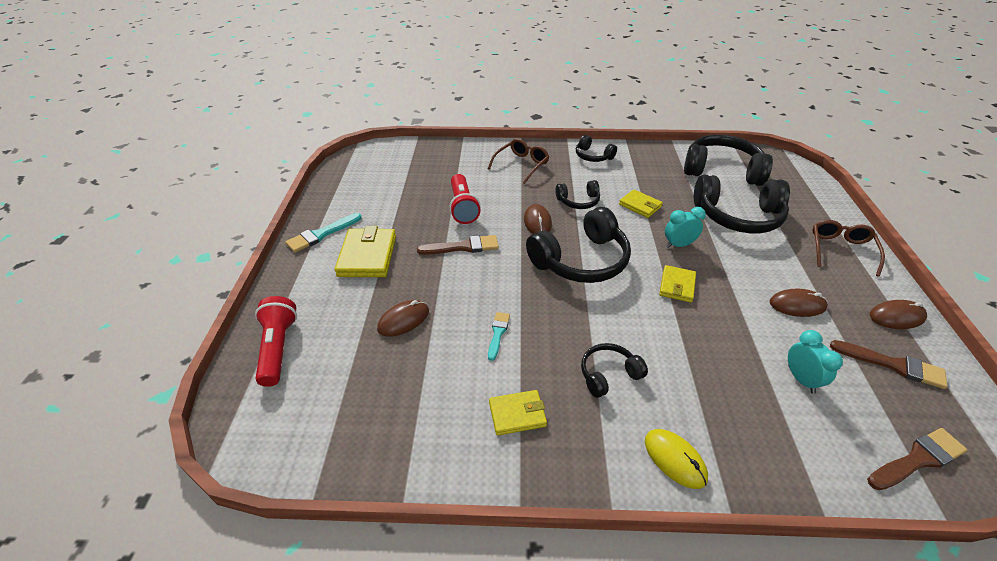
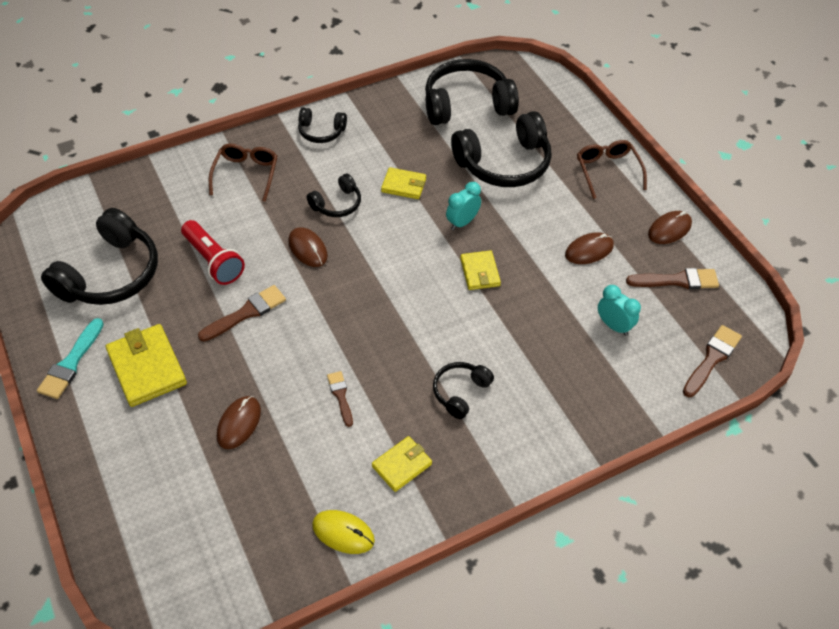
camera: 30 degrees left, 10 degrees up
(278, 348) = (130, 511): red flashlight -> none
(498, 333) = (340, 396): turquoise brush -> brown brush
(581, 260) = (377, 280): black headphones -> black headphones (110, 274)
(675, 459) = (544, 442): yellow mouse -> yellow mouse (343, 533)

